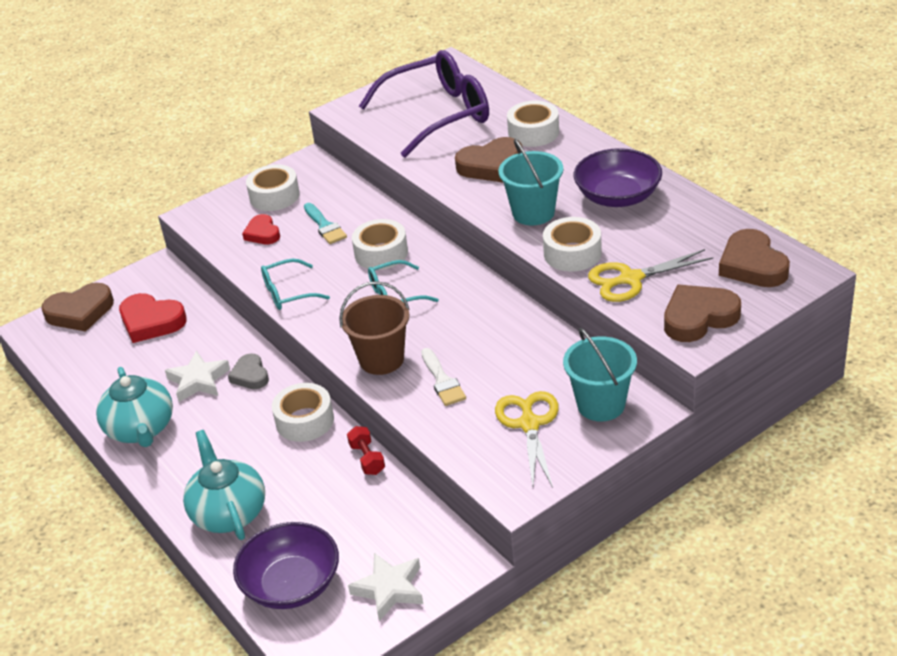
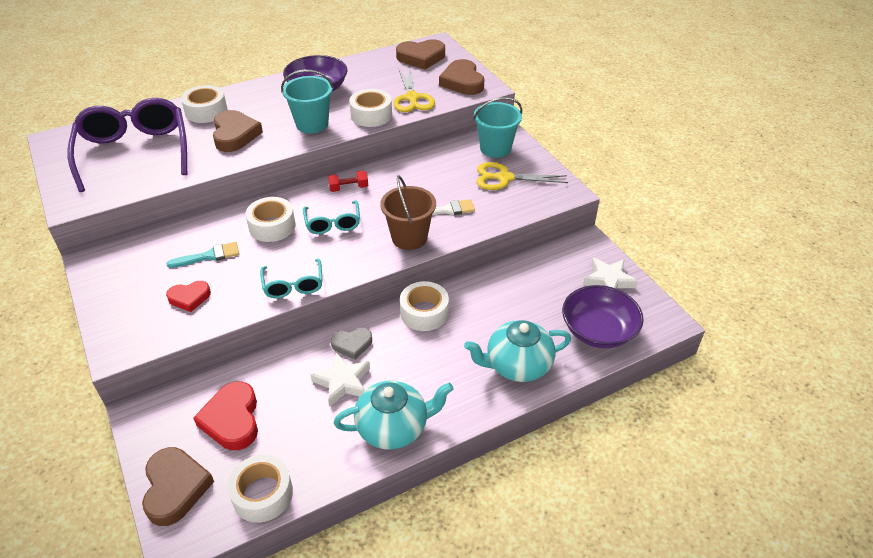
camera: 85 degrees left, 5 degrees up
(151, 322) = (232, 420): red heart -> red heart turned 135 degrees clockwise
(274, 196) = (132, 286): white tape -> white tape (262, 494)
(367, 459) = (479, 280): red dumbbell -> red dumbbell (349, 188)

